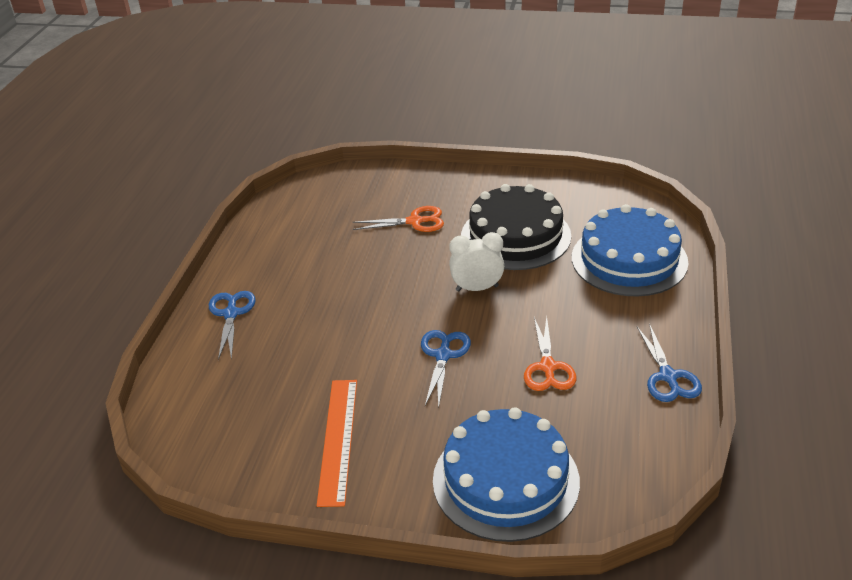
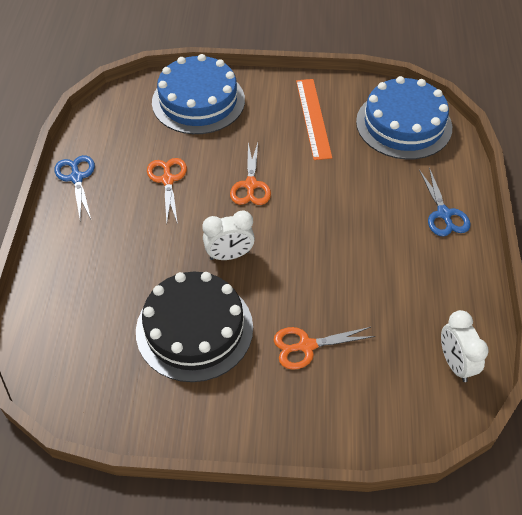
camera: 170 degrees right, 15 degrees up
(292, 207) = (455, 363): none -> white clock
(443, 355) = (251, 185): blue scissors -> orange scissors
(629, 259) = (81, 300): blue cake -> blue cake (403, 124)

